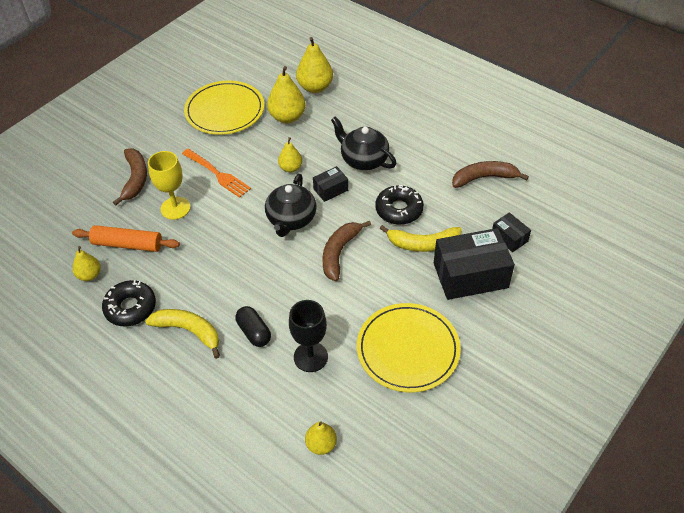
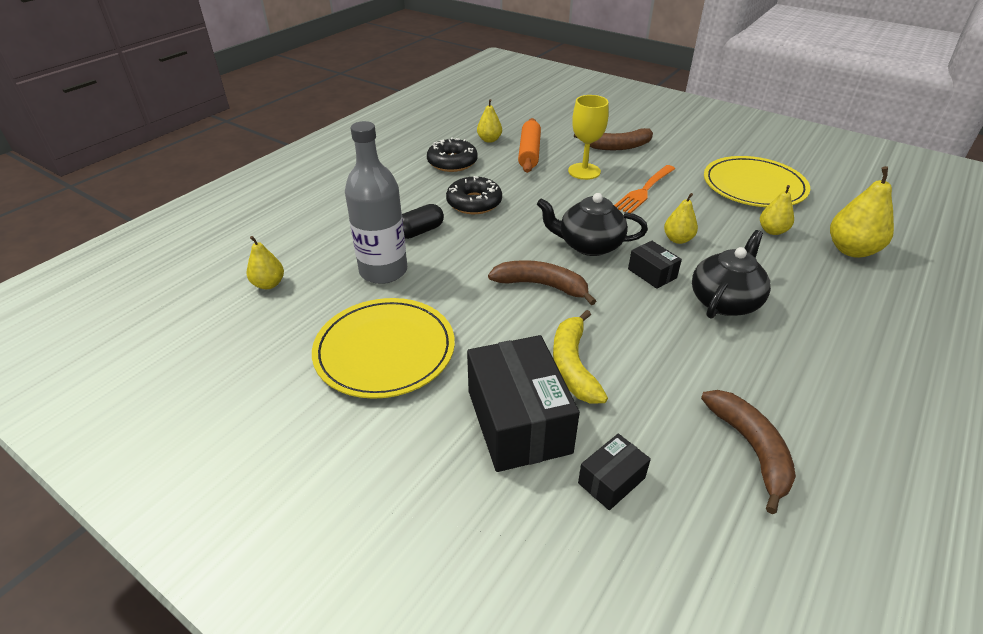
camera: 85 degrees right, 10 degrees down
(189, 331) = (423, 194): yellow banana -> none
(287, 117) = (772, 231): yellow pear -> yellow pear, size x0.60
(310, 357) = (383, 271): black goblet -> grey bottle
(399, 210) = (635, 339): black donut -> black donut (474, 203)

